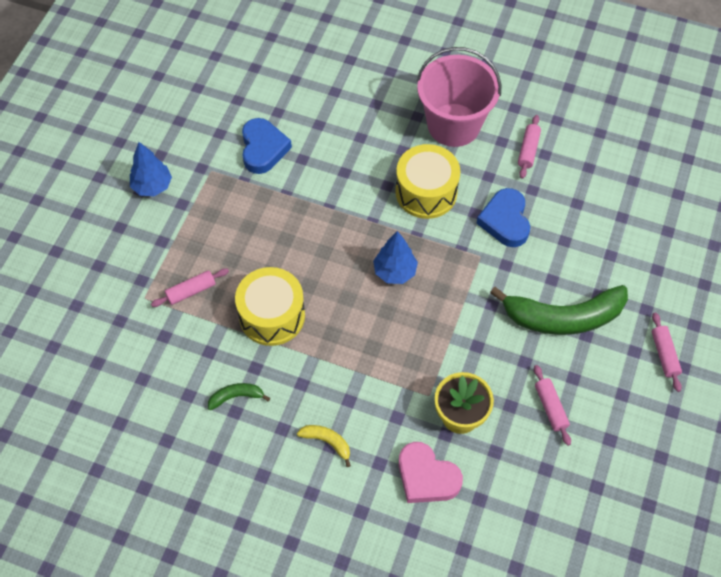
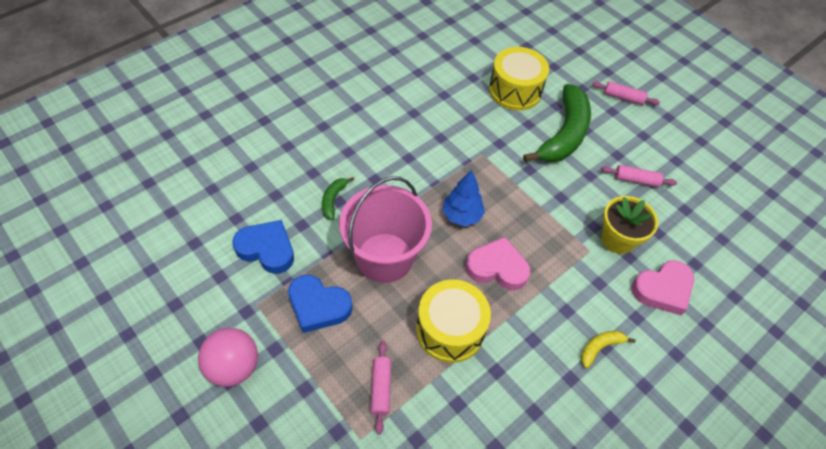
camera: 65 degrees left, 5 degrees down
(152, 186) = (233, 367): blue tree -> pink ball
(236, 397) = (519, 403): green banana -> green banana (333, 200)
(357, 325) = (497, 268): none -> pink heart
(426, 192) = (400, 157): yellow drum -> yellow drum (515, 90)
(453, 125) = (350, 108): pink bucket -> pink bucket (384, 257)
(505, 221) = (460, 123): blue heart -> blue heart (318, 306)
(528, 150) = (408, 79): pink rolling pin -> none

